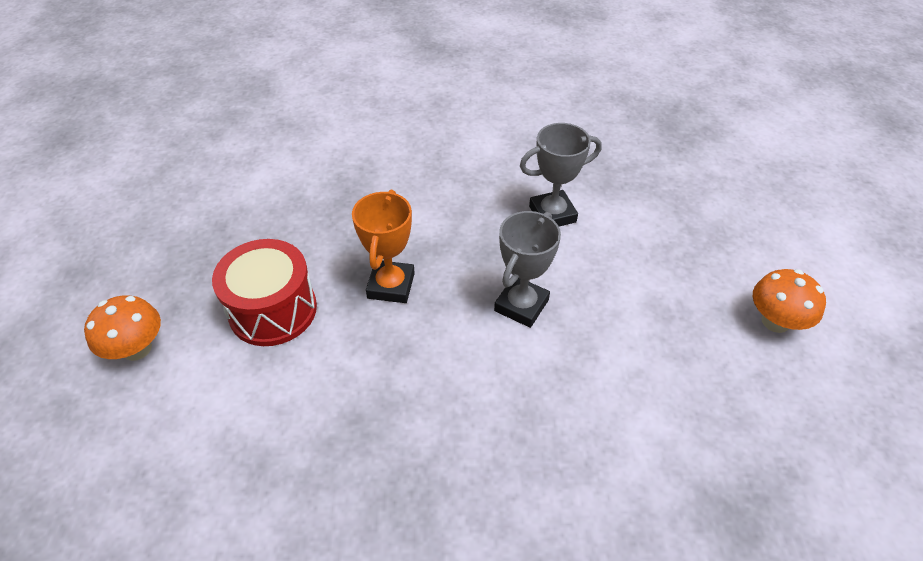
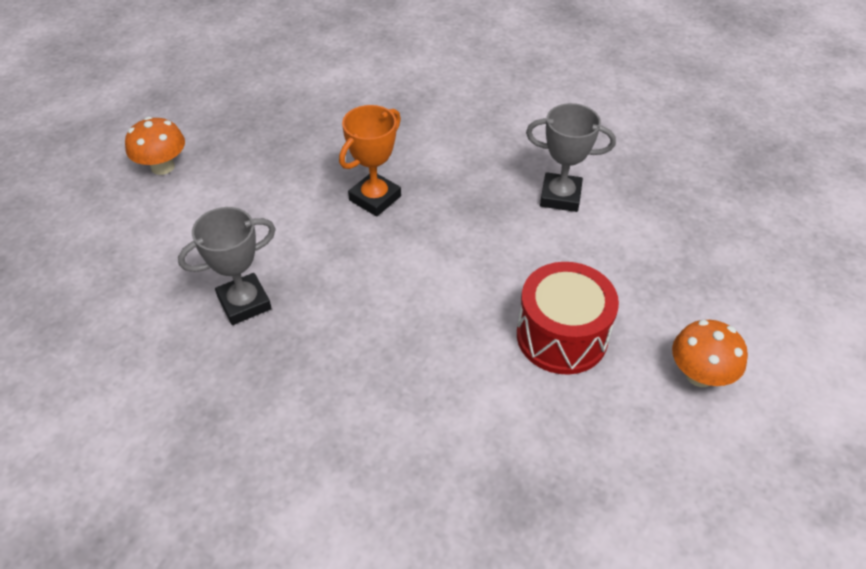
camera: 30 degrees right, 0 degrees up
(273, 310) = (273, 179): red drum -> red drum (561, 336)
(521, 305) = (470, 258): grey trophy -> grey trophy (244, 303)

